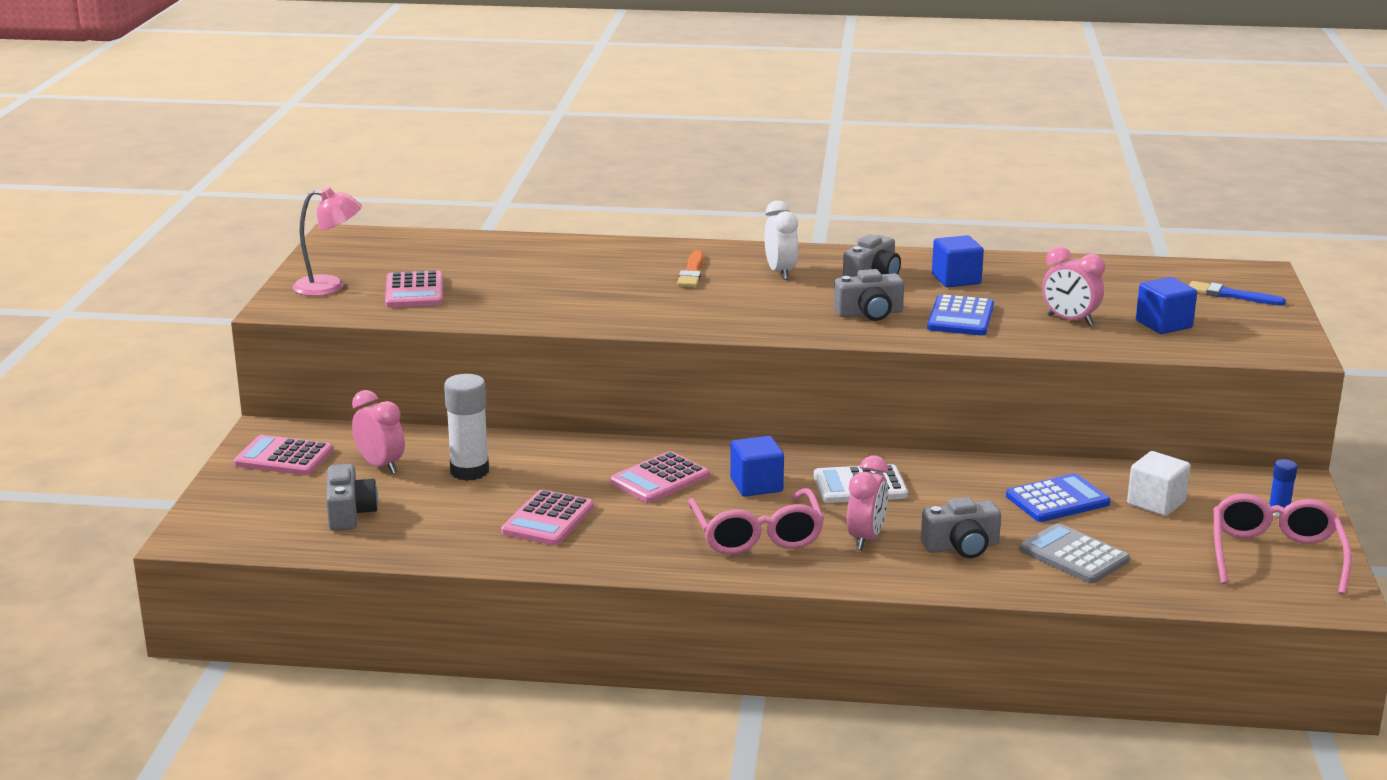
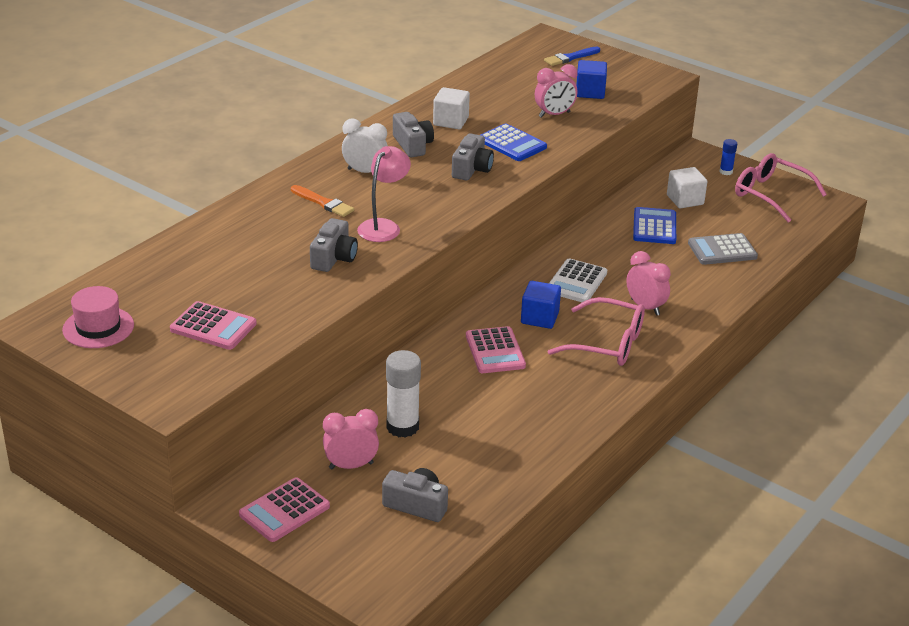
camera: 60 degrees left, 10 degrees up
(330, 287) = (151, 364): pink lamp -> pink lamp (383, 226)
(362, 255) = (98, 327): none -> pink hat
(548, 519) = (511, 417): pink calculator -> none
(956, 279) = (450, 121): blue cube -> white cube
(961, 547) = (682, 280): grey camera -> grey camera (334, 258)

